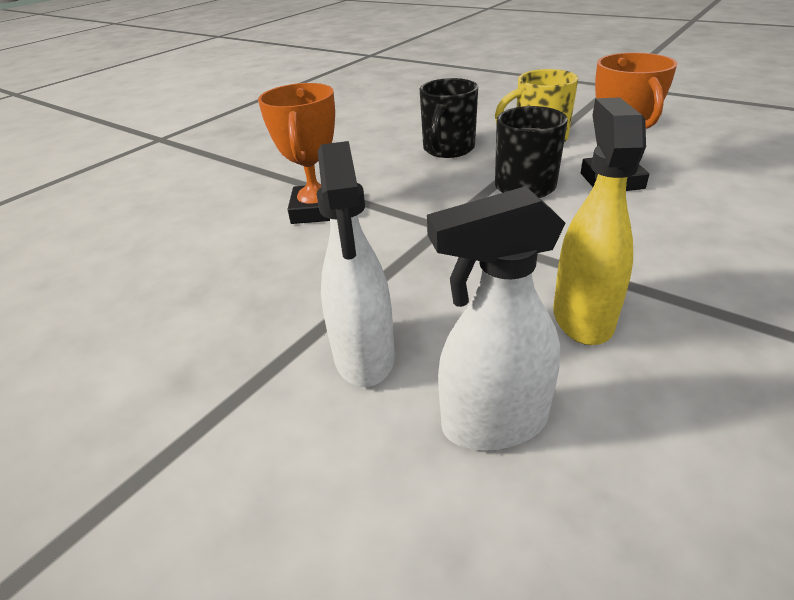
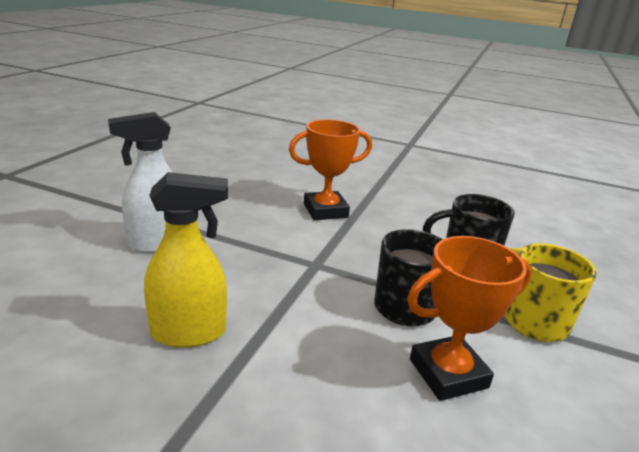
camera: 70 degrees right, 10 degrees down
(493, 423) = (90, 290): white spray bottle -> none

